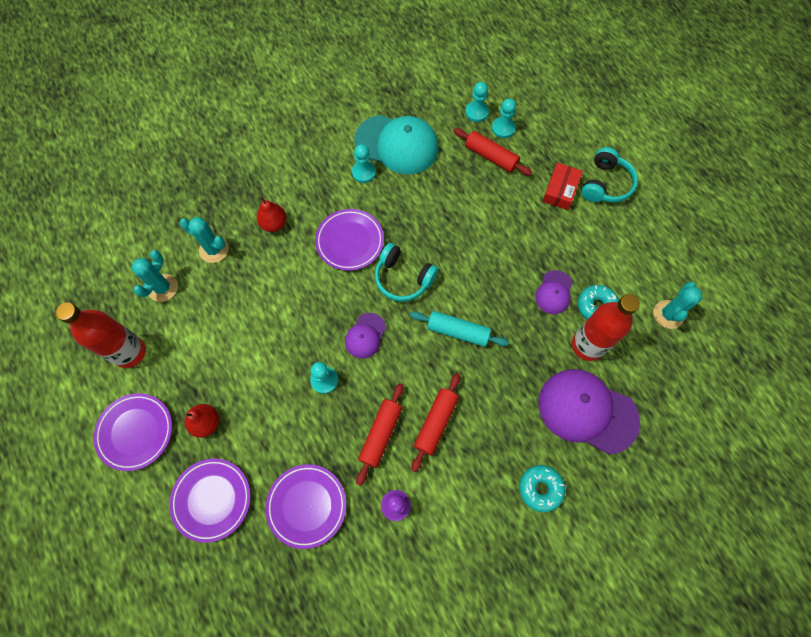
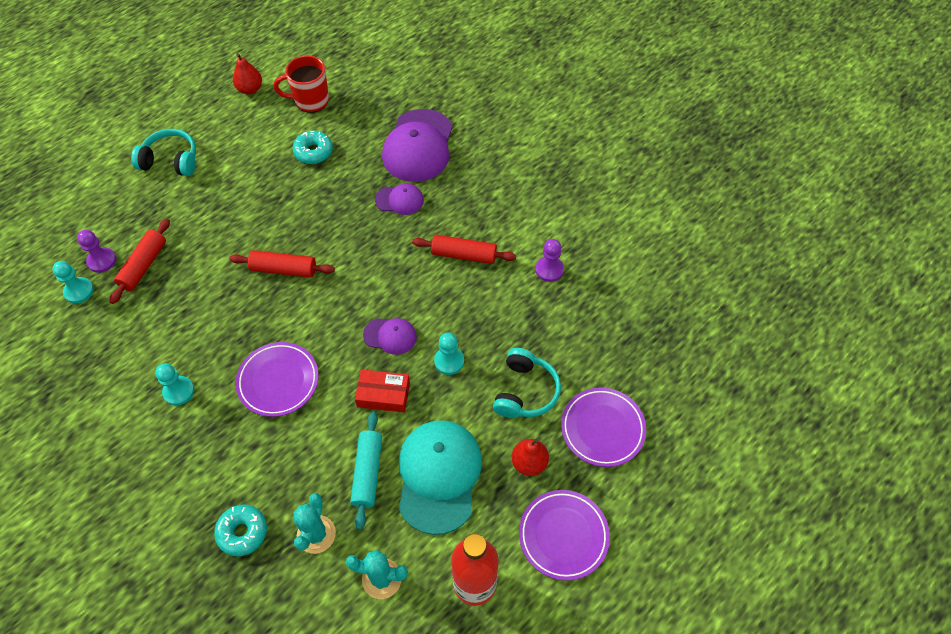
camera: 105 degrees left, 10 degrees down
(274, 224) = (267, 473): red pear -> red pear (250, 89)
(307, 505) = (576, 341): purple plate -> none
(381, 434) = (489, 297): red rolling pin -> red rolling pin (284, 269)
(397, 144) = (133, 365): turquoise cap -> turquoise cap (439, 476)
(403, 278) = (315, 316): turquoise headphones -> turquoise headphones (525, 391)
(458, 332) = (366, 255): turquoise rolling pin -> turquoise rolling pin (368, 472)
(503, 128) = (102, 261): turquoise pawn -> purple pawn
(540, 488) = (497, 168): turquoise donut -> turquoise donut (242, 532)
(554, 292) = (305, 185): purple cap -> purple cap (399, 200)
(560, 190) = (183, 196): red box -> red box (383, 394)
(587, 345) = (355, 153): red bottle -> none
(668, 314) = (310, 101): turquoise cactus -> red mug

